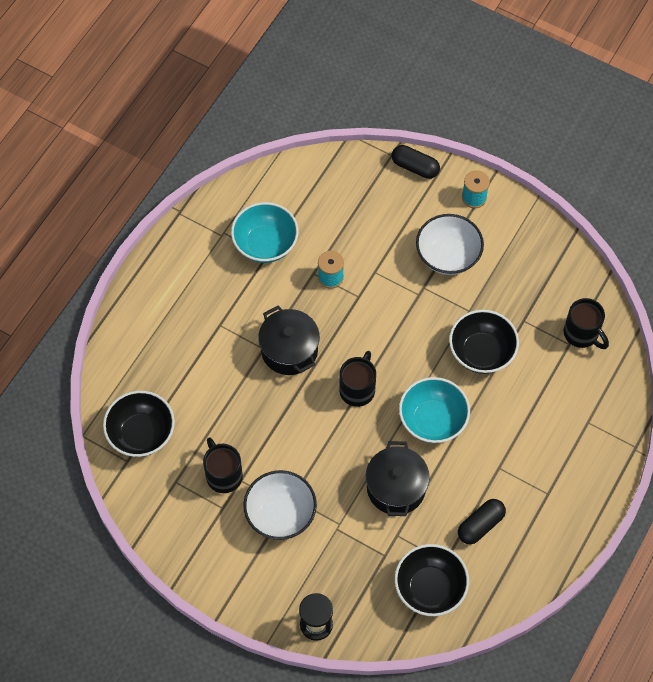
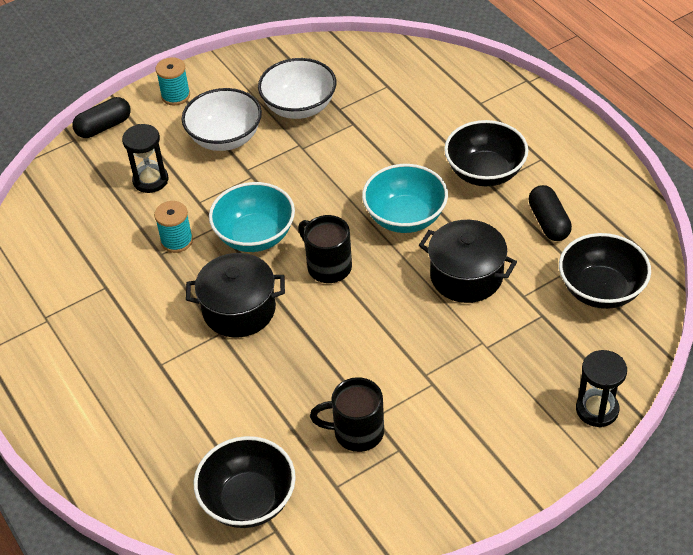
camera: 60 degrees left, 15 degrees down
(265, 244) = (91, 283): turquoise bowl -> turquoise bowl (255, 236)
(280, 514) = (439, 393): white bowl -> white bowl (299, 107)
(378, 228) = (150, 180): none -> black hourglass
(481, 352) = (353, 152): black bowl -> black bowl (485, 172)
(582, 334) = (383, 73): black mug -> none

